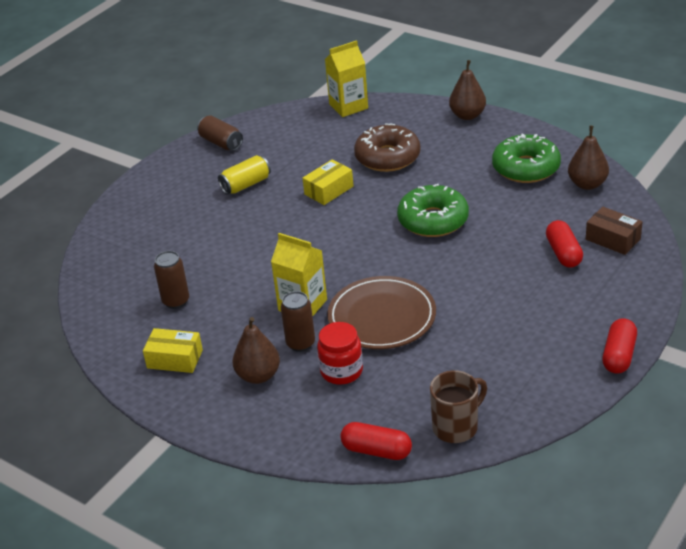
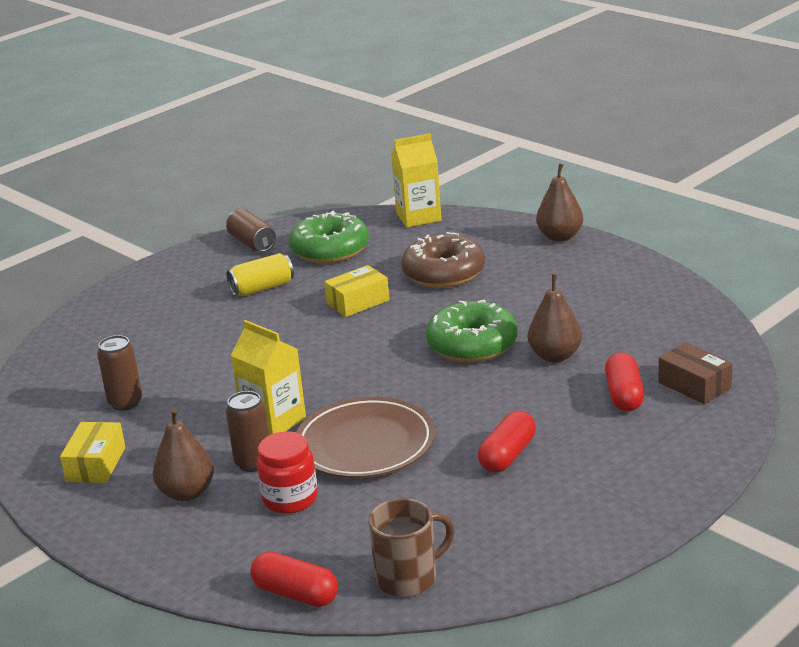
camera: 10 degrees right, 10 degrees down
(175, 359) = (96, 464): yellow box -> yellow box turned 75 degrees clockwise
(526, 168) = (611, 298): green donut -> green donut (330, 250)
(587, 184) = (683, 322): brown pear -> brown pear (555, 356)
(619, 355) = (653, 519): red capsule -> red capsule (507, 455)

